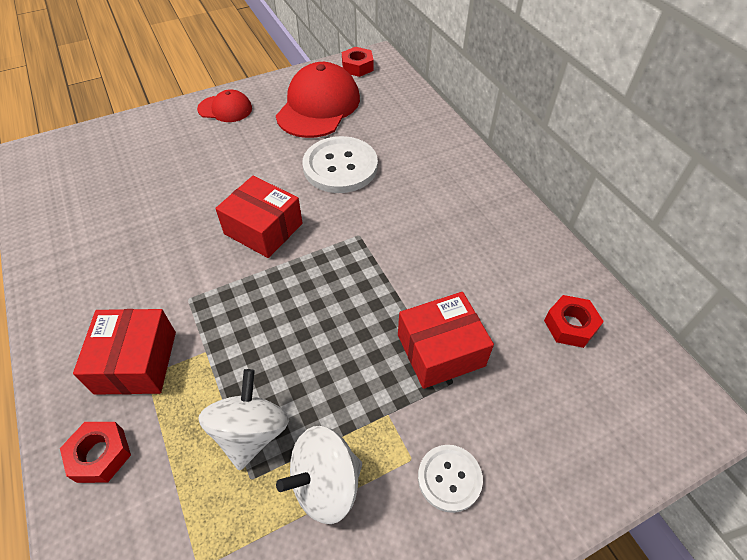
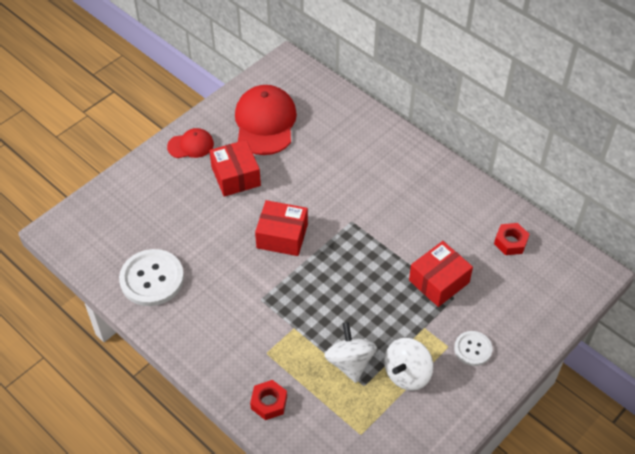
camera: 20 degrees left, 0 degrees up
(136, 362) = (254, 347): red box -> red box (236, 176)
(340, 167) = (310, 171): white button -> white button (152, 279)
(357, 67) = (276, 75): red nut -> none

